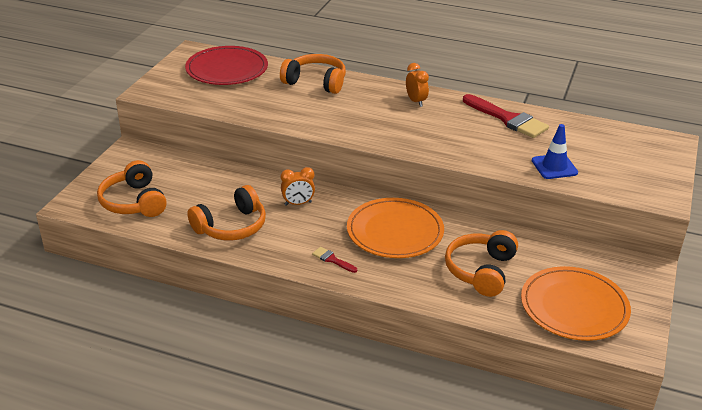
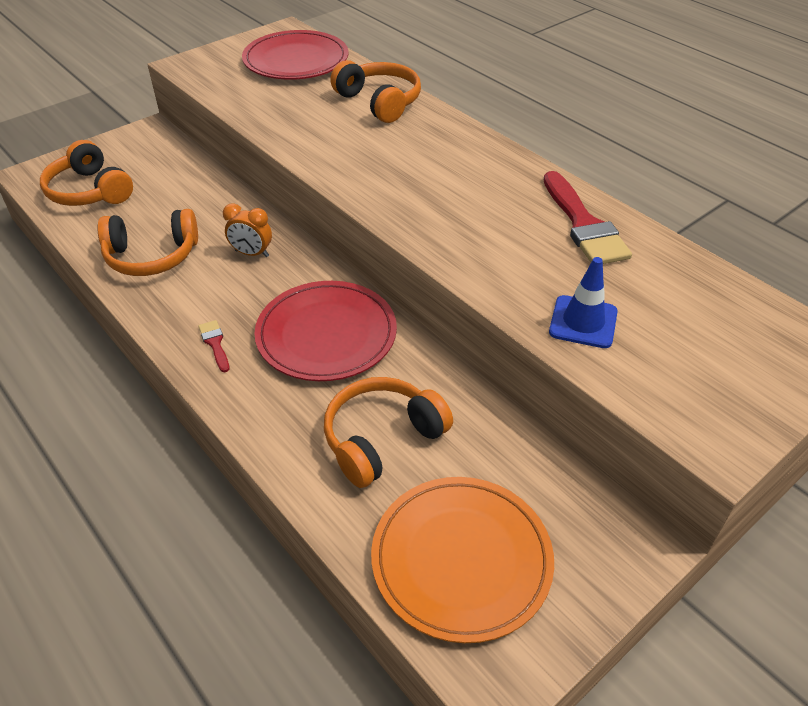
camera: 30 degrees right, 10 degrees up
(134, 202) = (89, 191): orange headphones -> orange headphones turned 45 degrees counterclockwise
(395, 232) = (326, 334): orange plate -> red plate
(416, 101) = (478, 162): orange clock -> none

